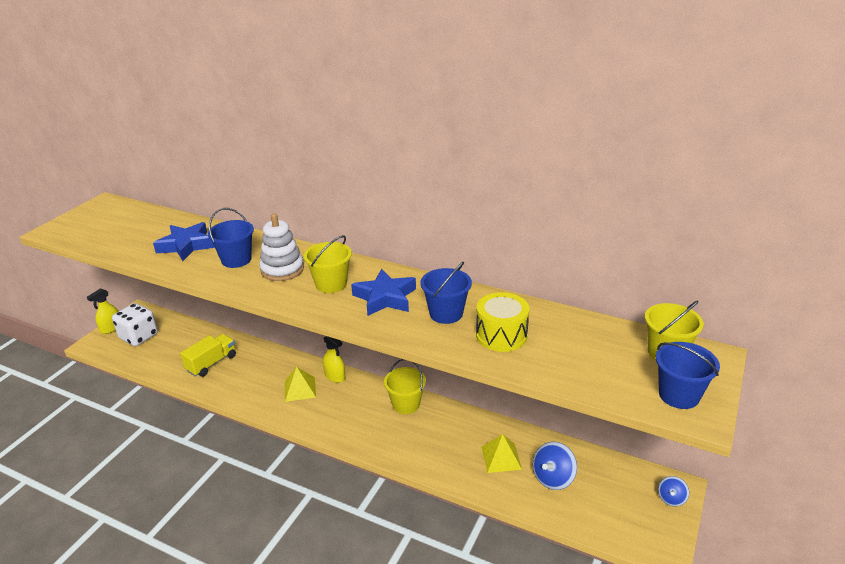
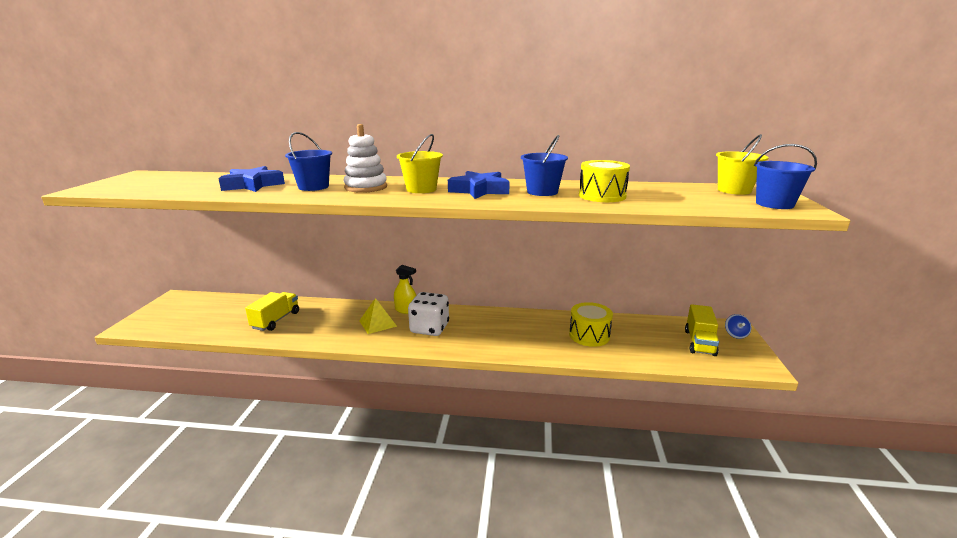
camera: 20 degrees left, 10 degrees down
(111, 328) = (148, 312): yellow spray bottle -> none
(139, 336) = (184, 314): white dice -> white dice (429, 328)
(406, 404) = (483, 317): yellow bucket -> none
(501, 457) = (589, 335): yellow pyramid -> yellow drum
(553, 478) = (640, 340): blue spinning top -> none
(618, 499) = (699, 342): none -> yellow truck

